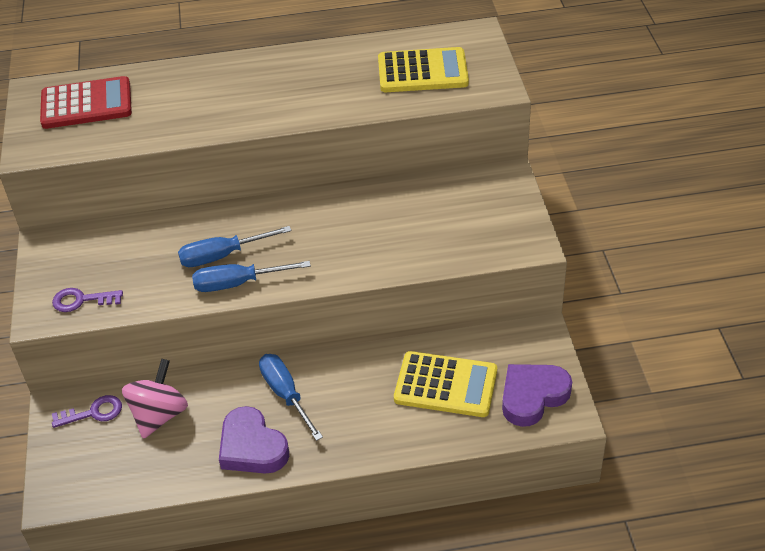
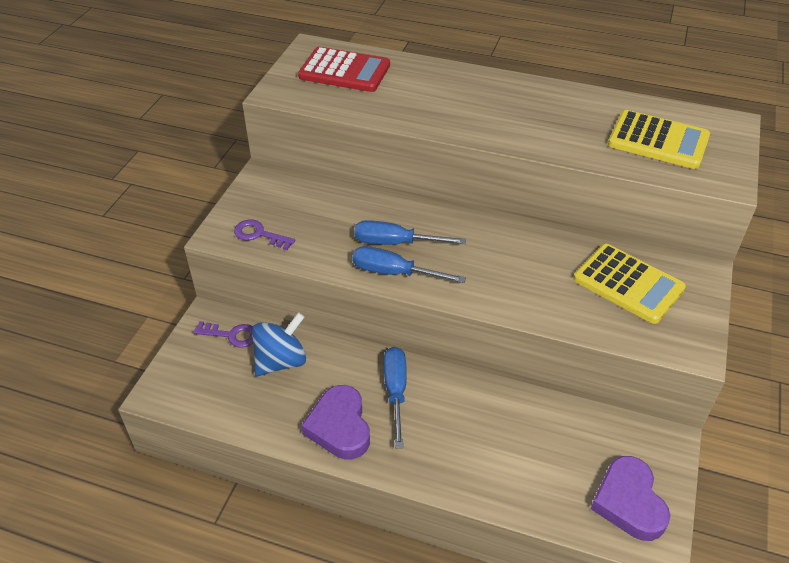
camera: 25 degrees right, 0 degrees up
(159, 415) = (281, 361): pink spinning top -> blue spinning top
(445, 385) = (547, 450): yellow calculator -> yellow calculator (628, 284)
(532, 396) = (629, 502): purple heart -> purple heart turned 90 degrees counterclockwise

